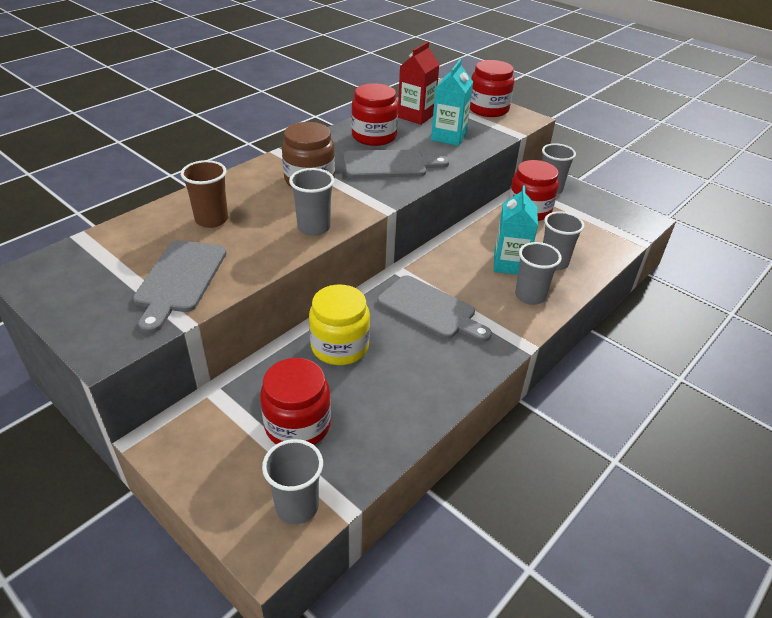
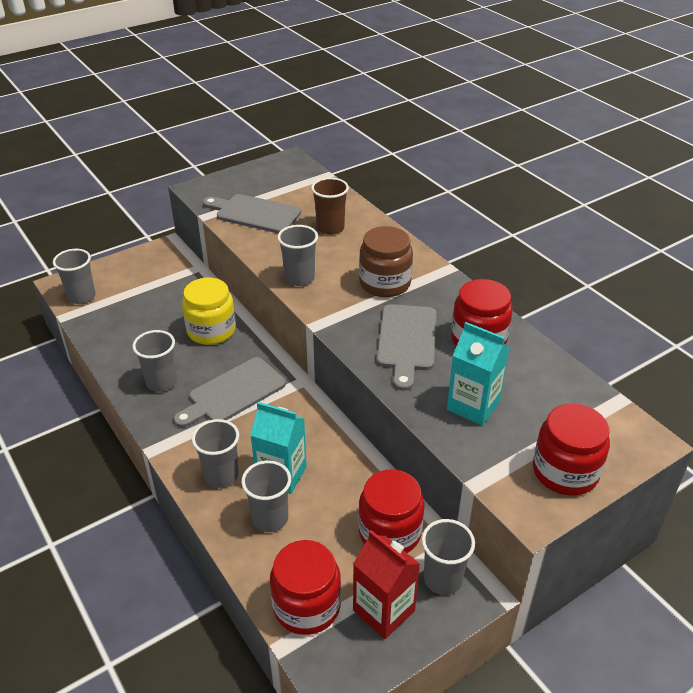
camera: 105 degrees right, 0 degrees up
(298, 425) = (144, 302): red jar -> red jar (306, 606)
(416, 116) = (538, 387): red carton -> red carton (384, 610)
(437, 365) = (161, 382): none -> grey cup

